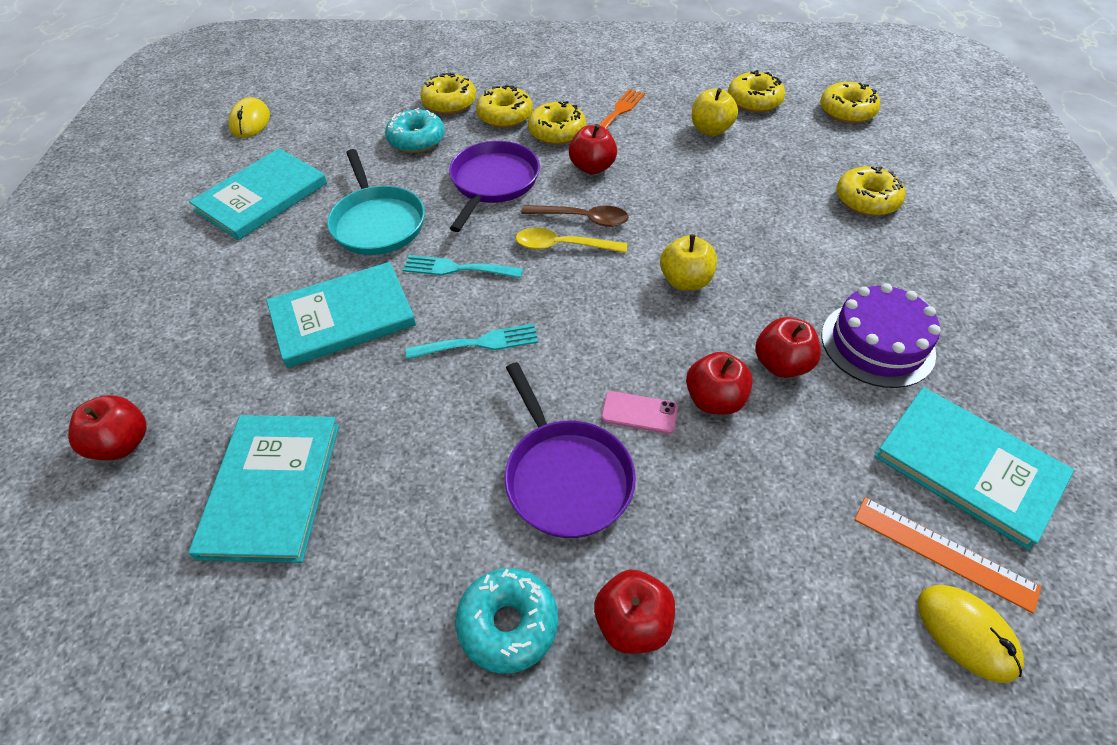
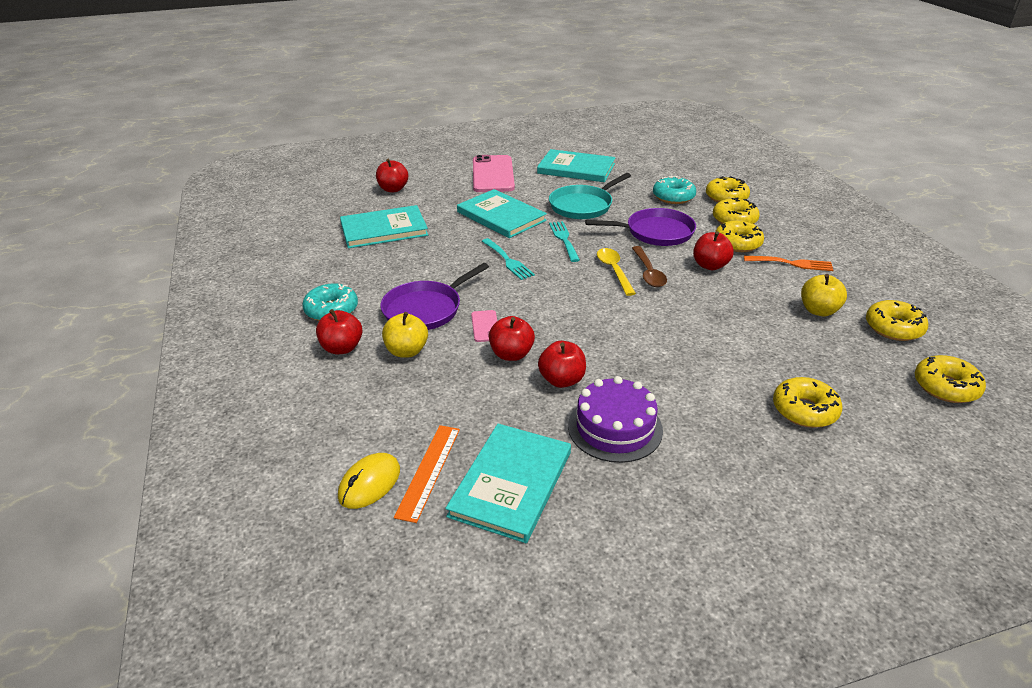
camera: 70 degrees right, 15 degrees down
(194, 291) = (493, 174): none -> pink phone
(250, 121) = (637, 146): yellow mouse -> none
(685, 281) = (617, 326): yellow apple -> yellow apple (407, 351)

